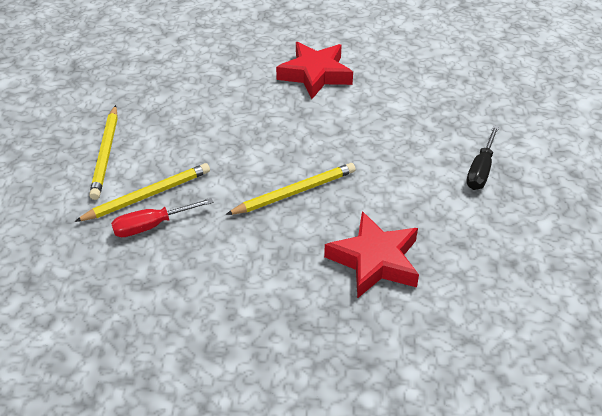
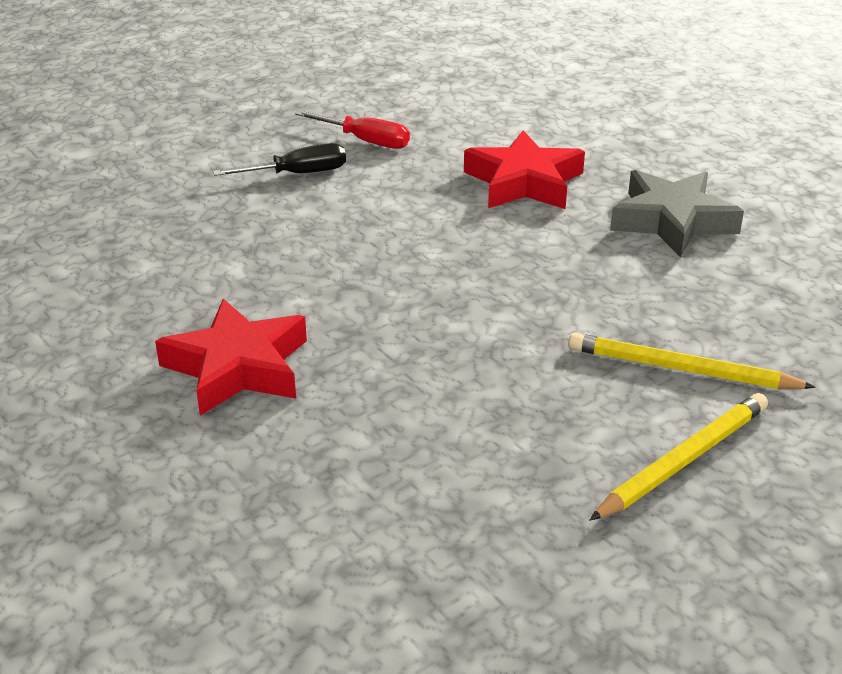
camera: 130 degrees left, 10 degrees down
(151, 226) = (714, 336): red screwdriver -> red screwdriver (366, 141)
(257, 296) = (672, 221): none -> grey star
(294, 192) = (506, 267): yellow pencil -> none

